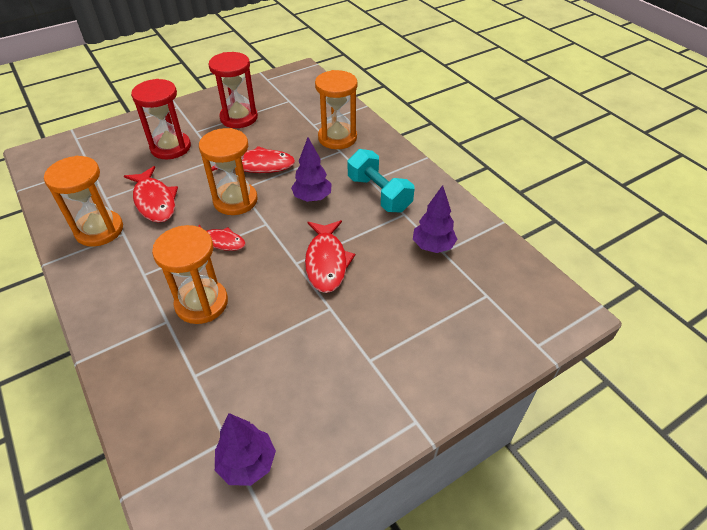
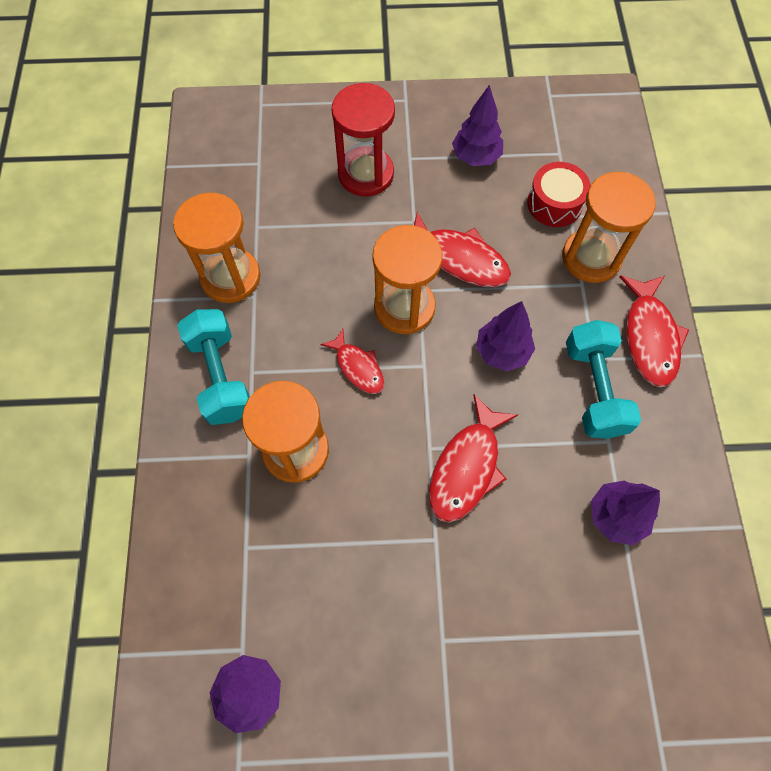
camera: 30 degrees right, 20 degrees up
(120, 286) = (220, 376): none -> turquoise dumbbell
(154, 201) = (309, 260): red fish -> red fish (649, 337)
(239, 118) = (476, 157): red hourglass -> purple tree
(300, 122) = (554, 204): none -> red drum

